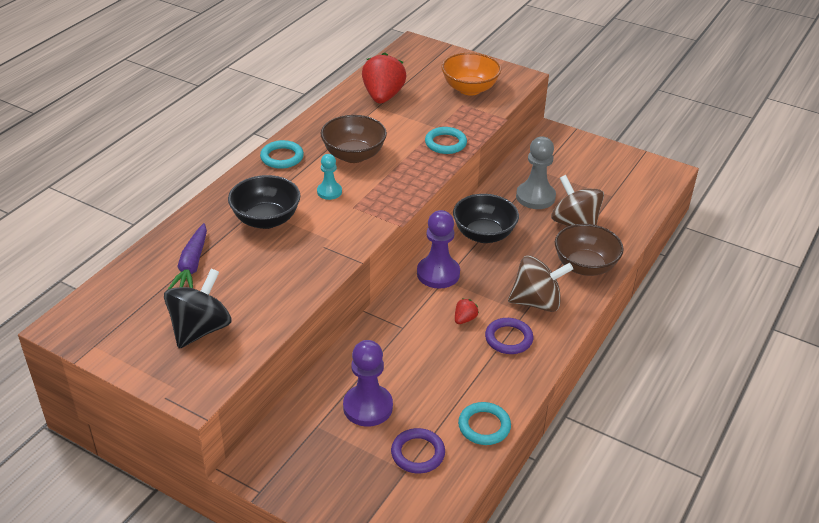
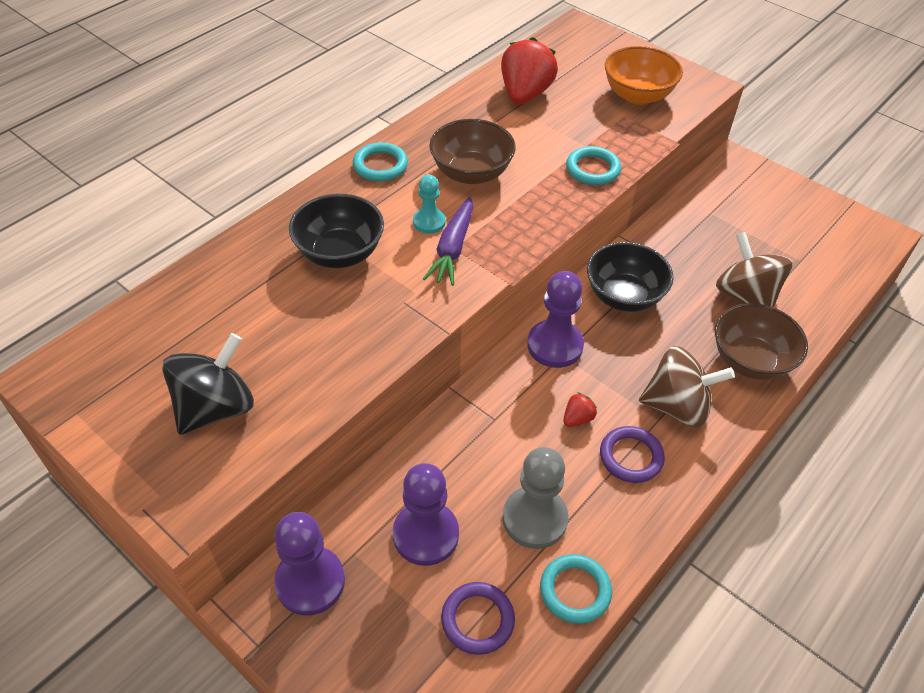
camera: 10 degrees right, 10 degrees up
(192, 265) = (230, 308): purple carrot -> purple carrot (453, 248)
(288, 448) = (310, 582): none -> purple pawn
(535, 197) = (699, 250): grey pawn -> grey pawn (534, 518)

